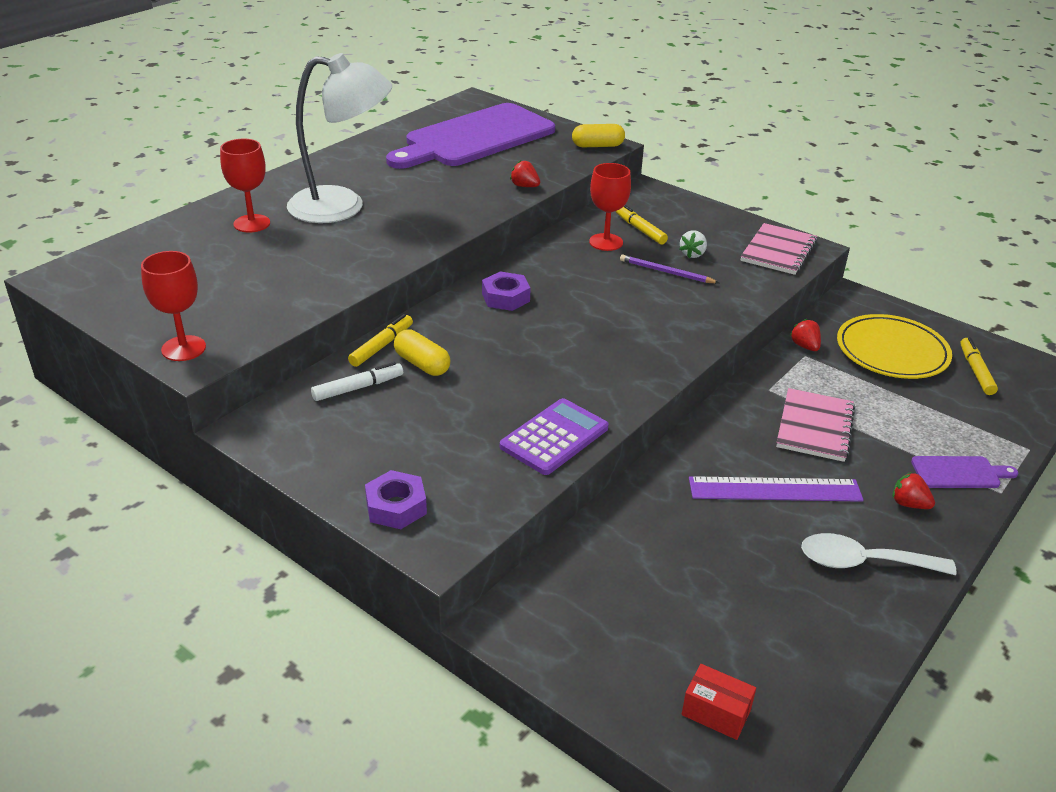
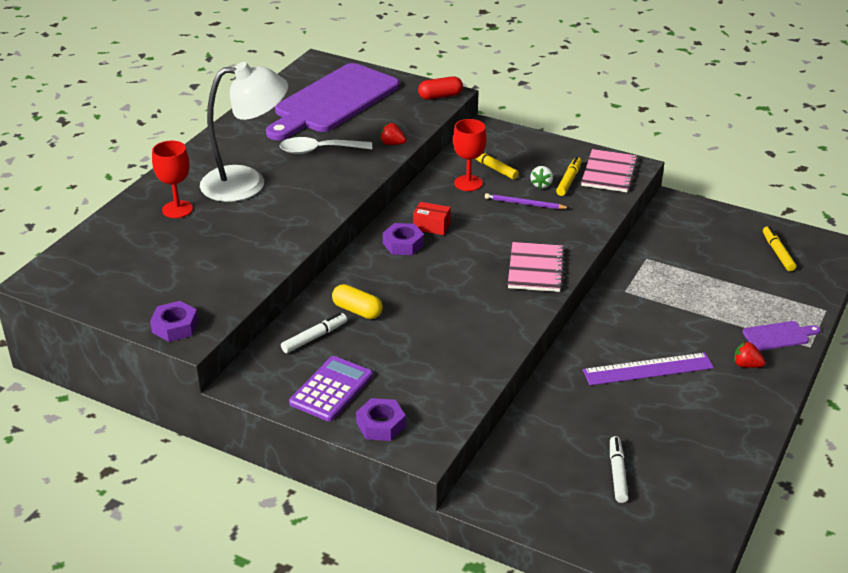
camera: 10 degrees left, 0 degrees up
(183, 348) = (175, 326): red goblet -> purple nut
(381, 346) = (319, 300): yellow marker -> yellow marker (568, 180)
(554, 437) = (480, 354): purple calculator -> purple calculator (331, 389)
(597, 146) = (440, 96): yellow capsule -> red capsule
(699, 622) = (617, 473): none -> white marker
(716, 712) = (644, 532): red box -> red box (431, 226)
(805, 346) = (644, 250): red strawberry -> none
(815, 427) = (666, 316): pink notebook -> pink notebook (535, 269)
(864, 562) = (723, 413): white spoon -> white spoon (319, 150)
(892, 351) = (712, 245): yellow plate -> none

